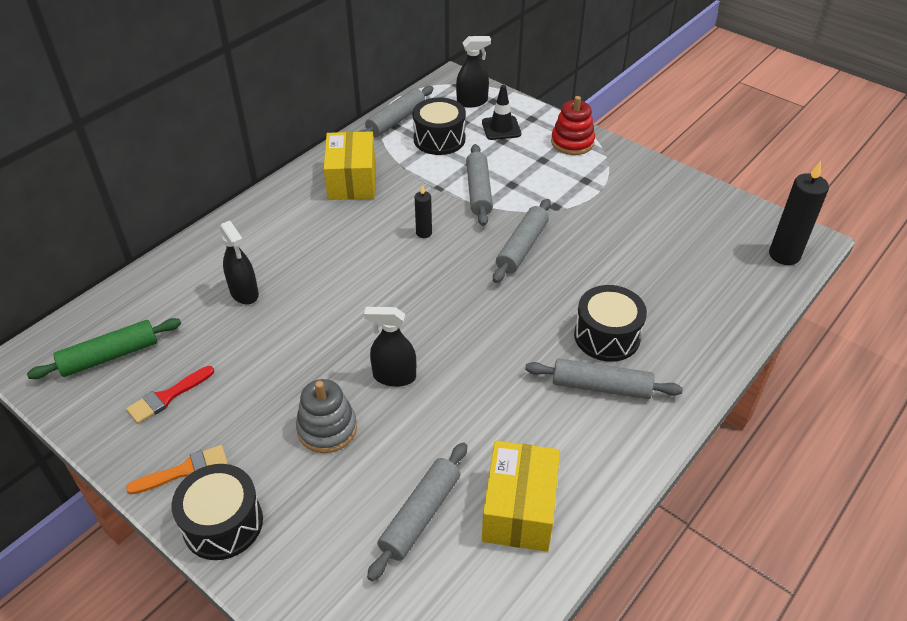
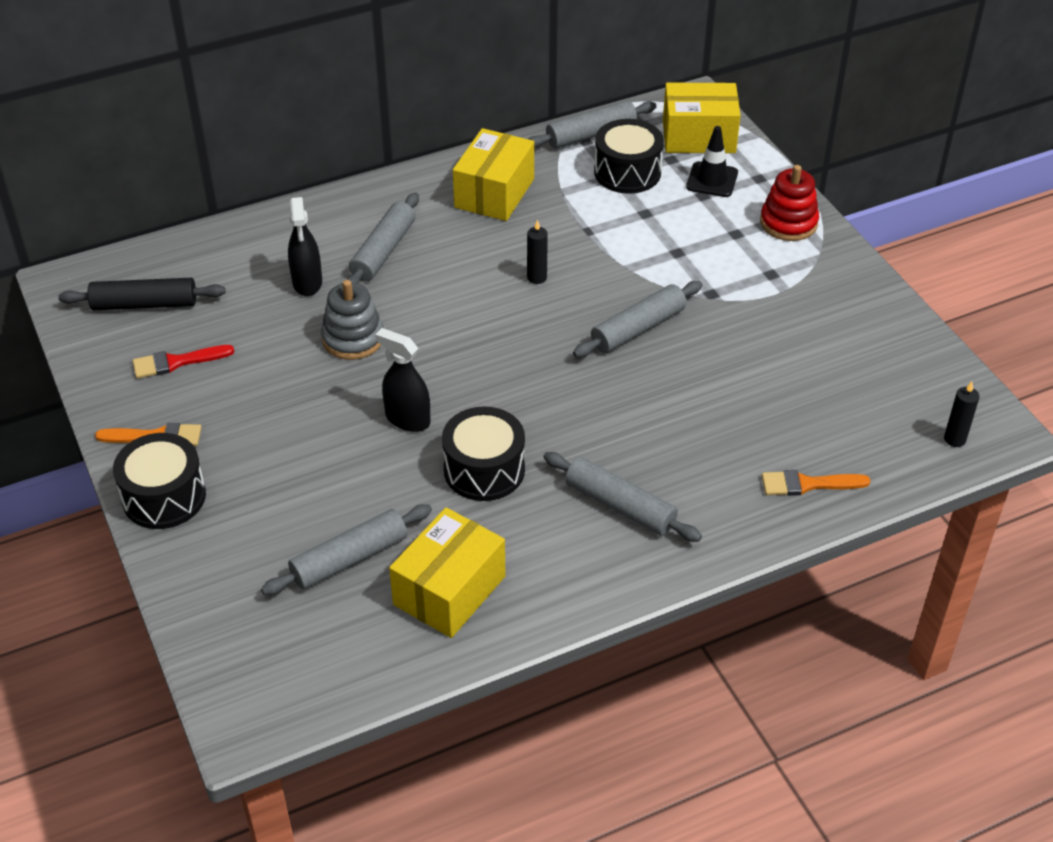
camera: 25 degrees right, 0 degrees up
(110, 356) = (144, 304): green rolling pin -> black rolling pin
(327, 429) = (309, 446): grey stacking toy -> grey stacking toy (353, 338)
(472, 102) = (698, 136): black spray bottle -> yellow box
(478, 191) = (631, 249): grey rolling pin -> grey rolling pin (383, 251)
(607, 336) = (665, 456): black drum -> black drum (484, 470)
(717, 321) = (808, 484): none -> orange brush
(784, 255) = (954, 439): black candle -> black candle, size x0.53

